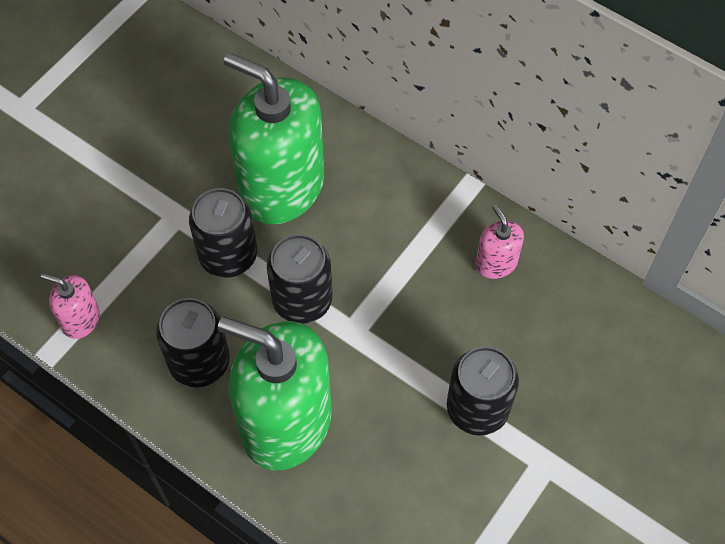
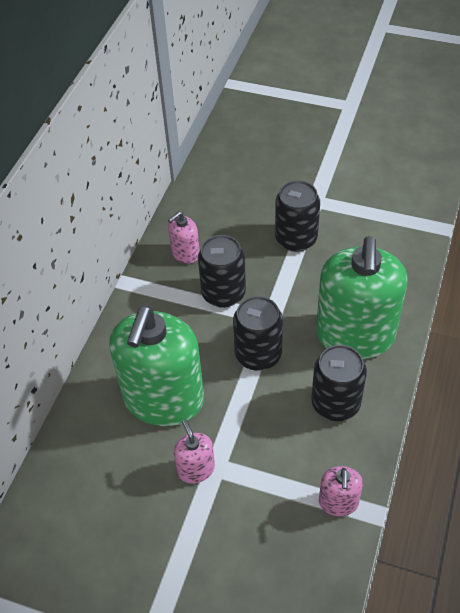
camera: 105 degrees left, 10 degrees down
(182, 196) = (196, 469): none -> pink soap dispenser
(228, 255) = (239, 415): black can -> black can (223, 293)

